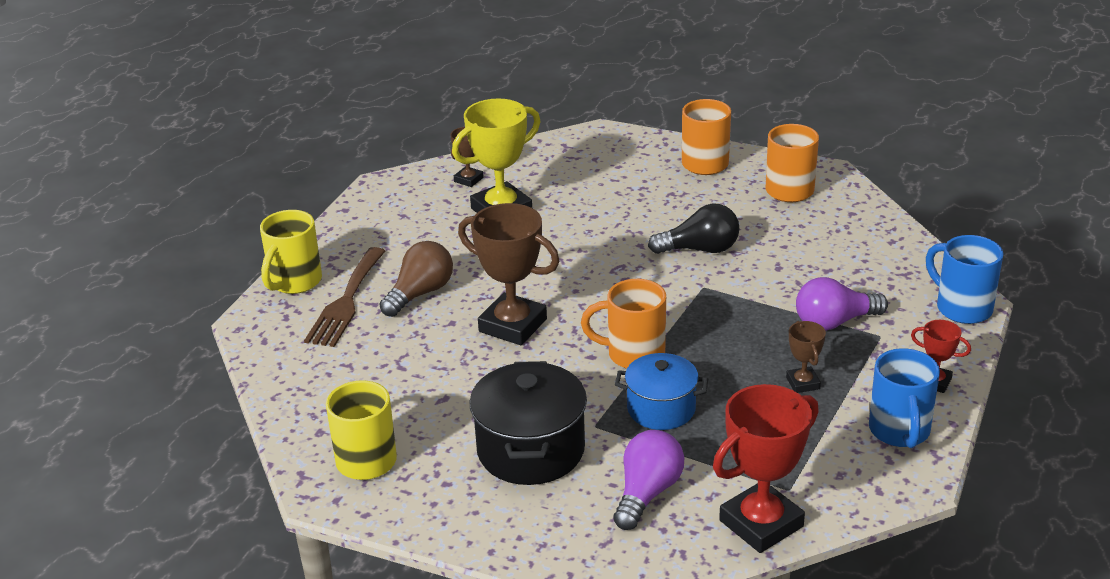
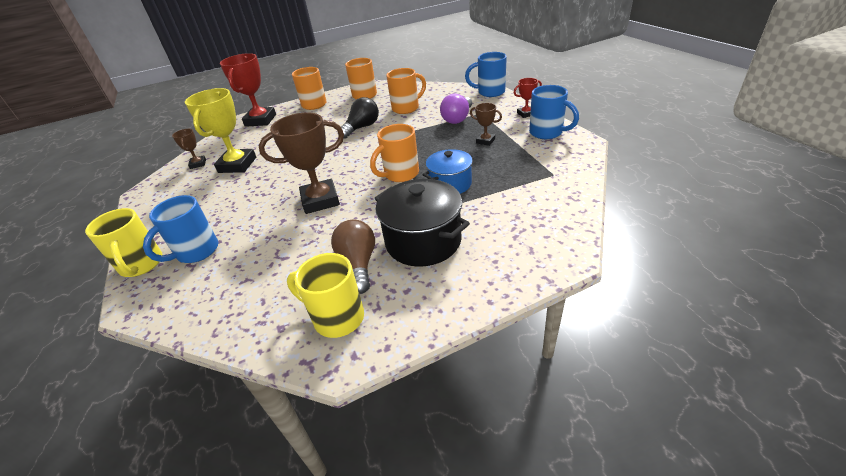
camera: 45 degrees left, 5 degrees up
(346, 302) = (196, 252): brown fork -> blue mug
(420, 293) = (242, 220): brown light bulb -> brown light bulb (358, 264)
(647, 493) = (507, 217): purple light bulb -> none
(761, 523) = (570, 192): red trophy -> red trophy (260, 120)
(803, 255) = (406, 108): none -> orange mug

